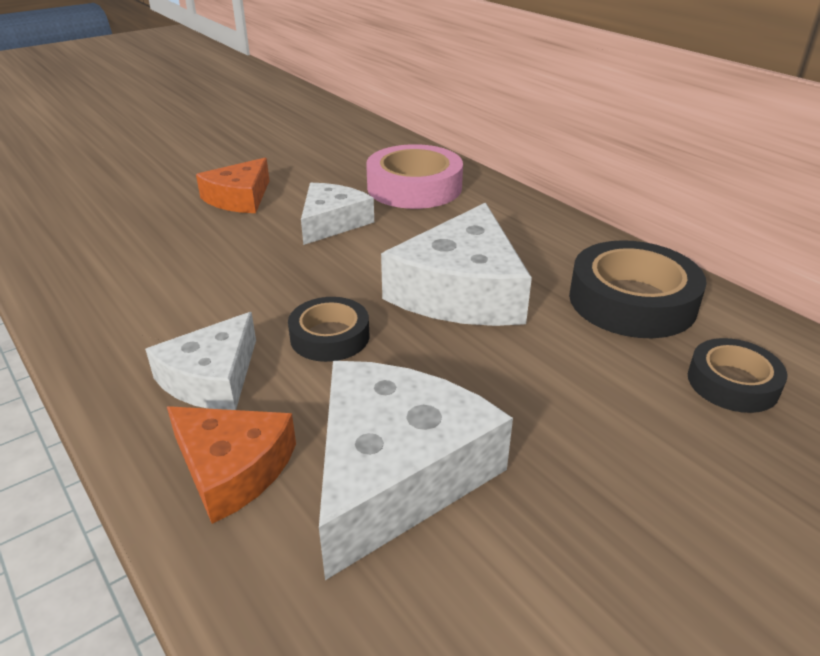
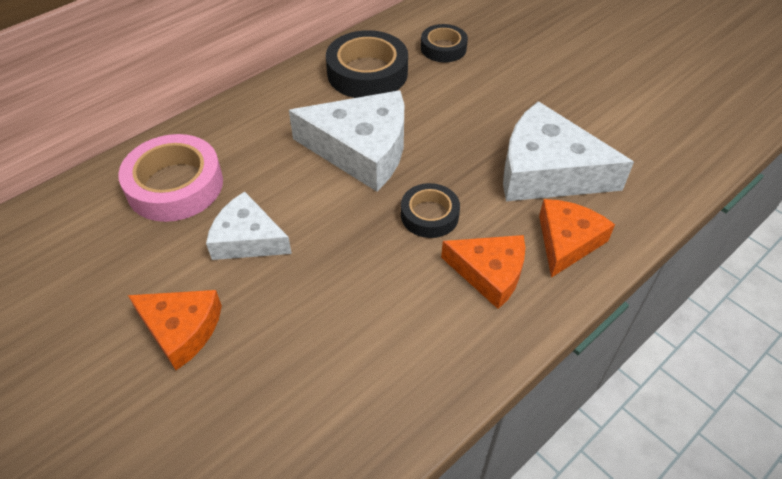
camera: 95 degrees left, 15 degrees up
(212, 378) = (489, 273): white cheese -> orange cheese

